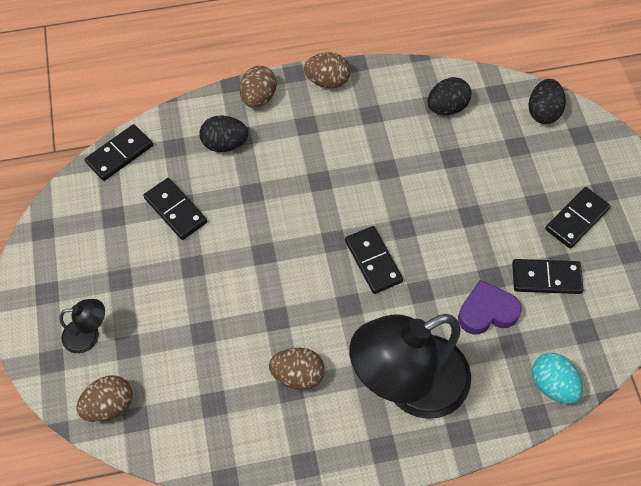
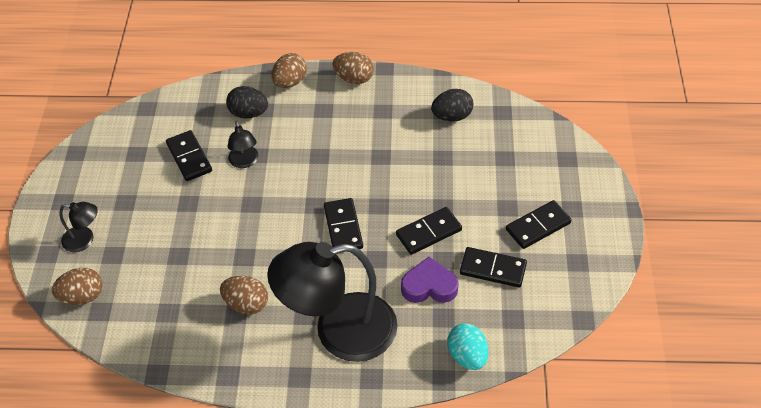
camera: 15 degrees right, 10 degrees down
(120, 154) = (158, 106): black domino -> black domino (429, 232)
(240, 204) = (244, 162): none -> black lamp
(543, 112) = (538, 134): black egg -> none

